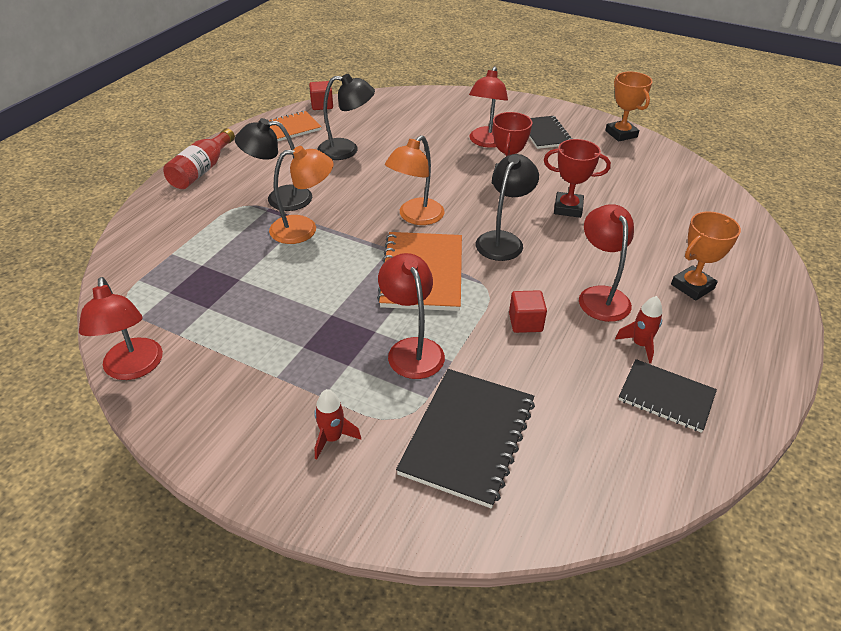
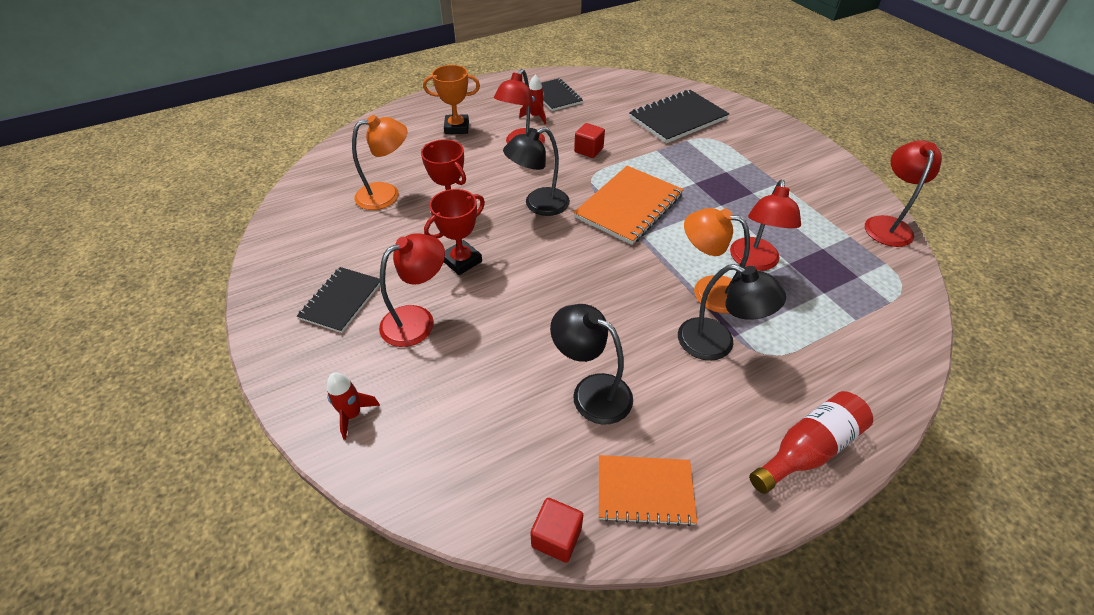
camera: 145 degrees left, 5 degrees up
(332, 438) = (755, 143): red rocket -> red rocket (352, 414)
(411, 349) = (677, 164): red lamp -> red lamp (754, 262)
(415, 217) = (590, 257): orange lamp -> orange lamp (387, 194)
(621, 134) = (273, 261): orange trophy -> none

